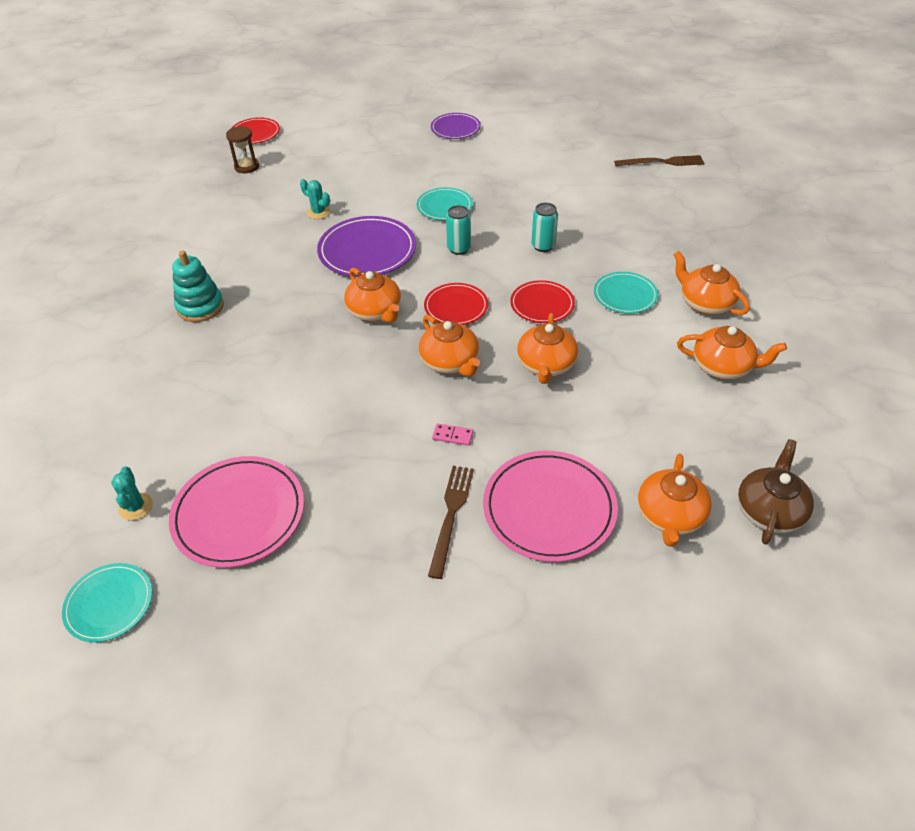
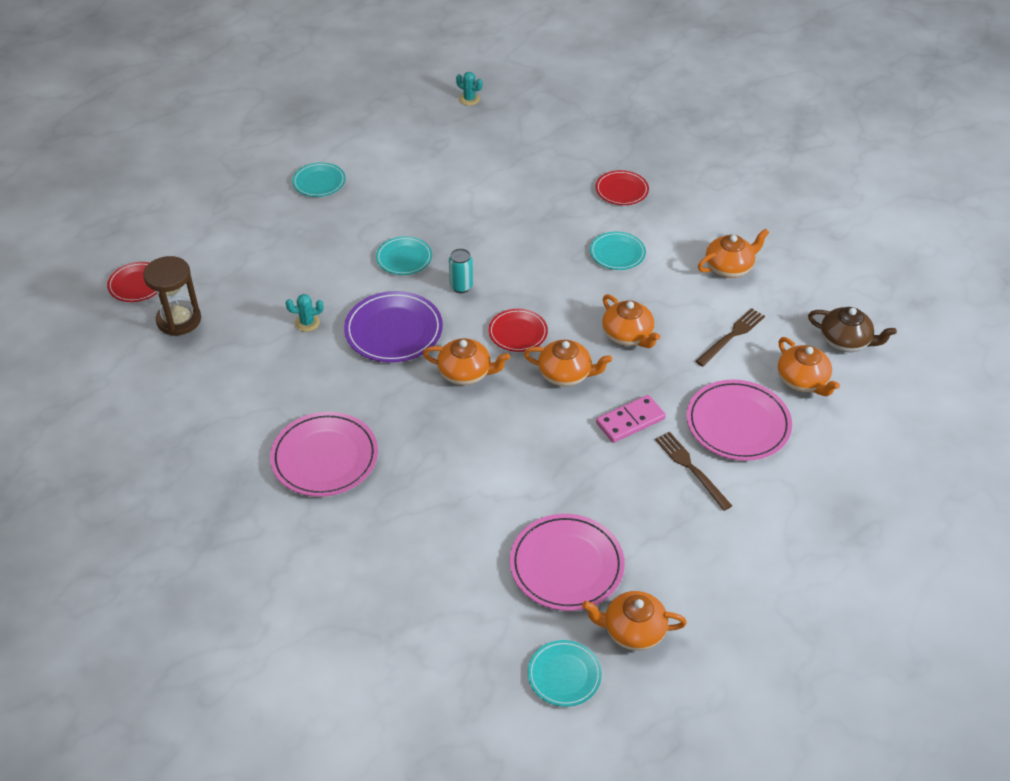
camera: 45 degrees left, 0 degrees up
(136, 507) = (493, 614): turquoise cactus -> turquoise cactus (469, 99)
(200, 307) = (325, 457): turquoise stacking toy -> pink plate
(247, 167) = (179, 320): brown hourglass -> brown hourglass, size x1.60
(453, 436) = (630, 421): pink domino -> pink domino, size x1.97
(455, 128) = (319, 182): purple plate -> turquoise plate
(542, 304) = (573, 294): red plate -> red plate (621, 190)
(543, 246) = (518, 248): turquoise can -> none
(662, 162) = (519, 128): brown fork -> brown fork (731, 336)
(705, 303) = (671, 228): orange teapot -> orange teapot (632, 630)
(769, 511) = (845, 341): brown teapot -> brown teapot turned 135 degrees clockwise

